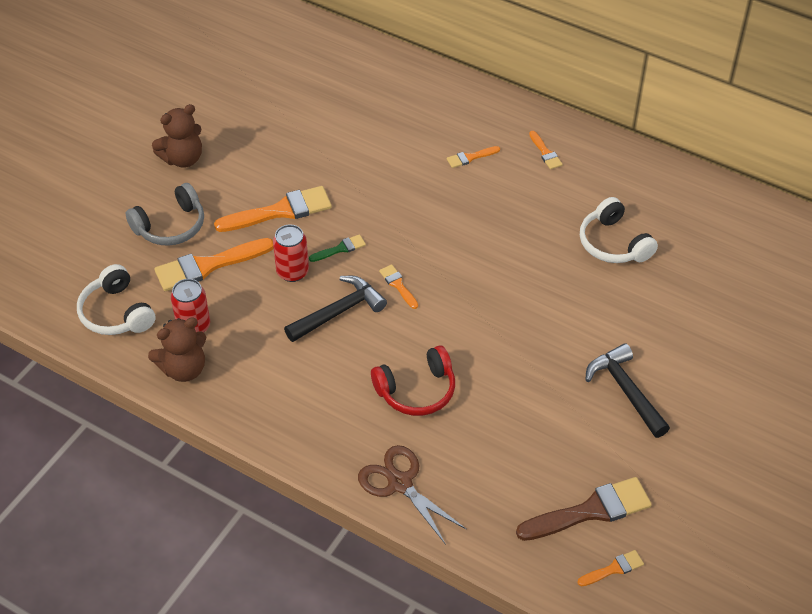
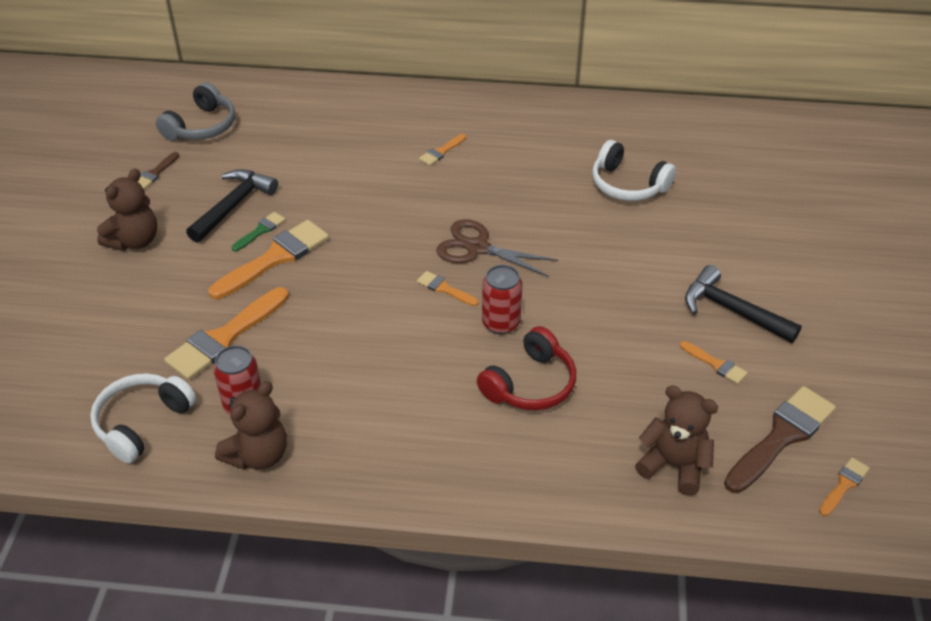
camera: 25 degrees left, 5 degrees down
(116, 313) = (142, 423): white headphones -> white headphones turned 90 degrees clockwise
(171, 226) = (158, 311): grey headphones -> grey headphones (202, 126)
(228, 102) = (155, 173): none -> brown brush
(292, 272) = (324, 313): red can -> red can (501, 323)
(338, 312) = (398, 335): black hammer -> black hammer (233, 206)
(340, 249) = (362, 274): green brush -> green brush (260, 231)
(400, 483) = (574, 485): brown scissors -> brown scissors (477, 248)
(487, 499) = (674, 465): none -> brown teddy bear
(545, 152) = (510, 127): orange brush -> orange brush (715, 364)

